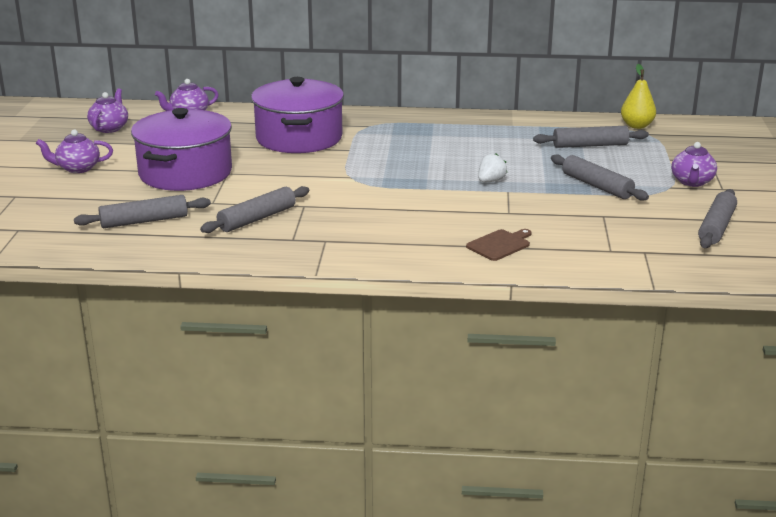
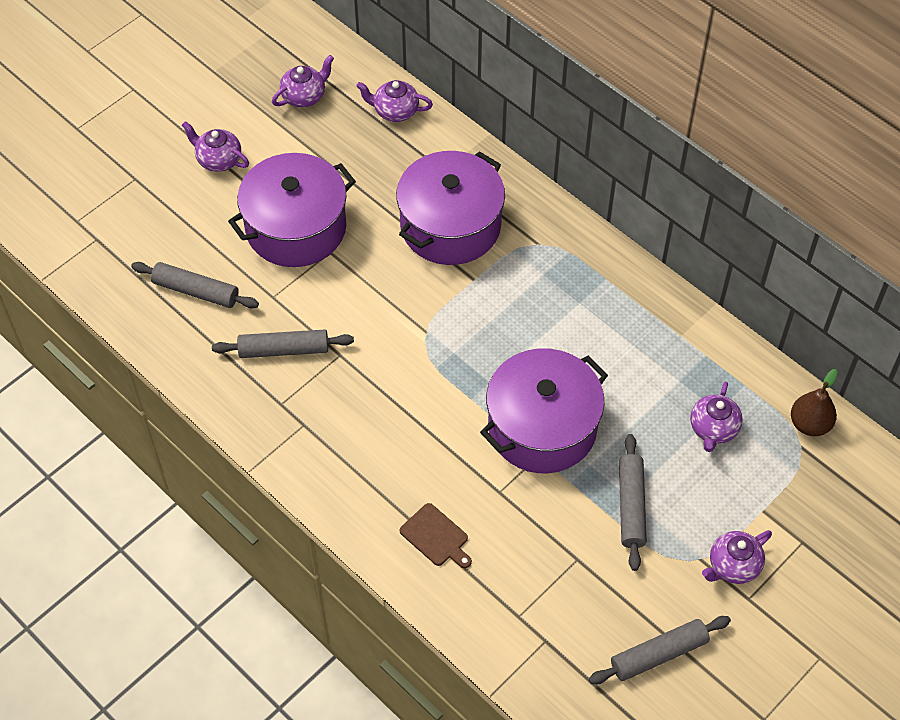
camera: 40 degrees right, 30 degrees up
(491, 181) = (542, 427): white strawberry -> purple pot
(500, 245) = (436, 537): brown cutting board -> brown cutting board turned 45 degrees clockwise
(590, 145) = (713, 429): grey rolling pin -> purple teapot
(636, 126) = (809, 424): yellow pear -> brown pear

